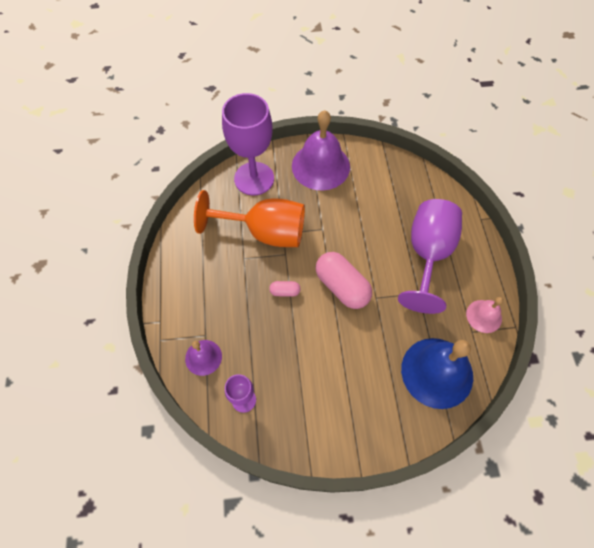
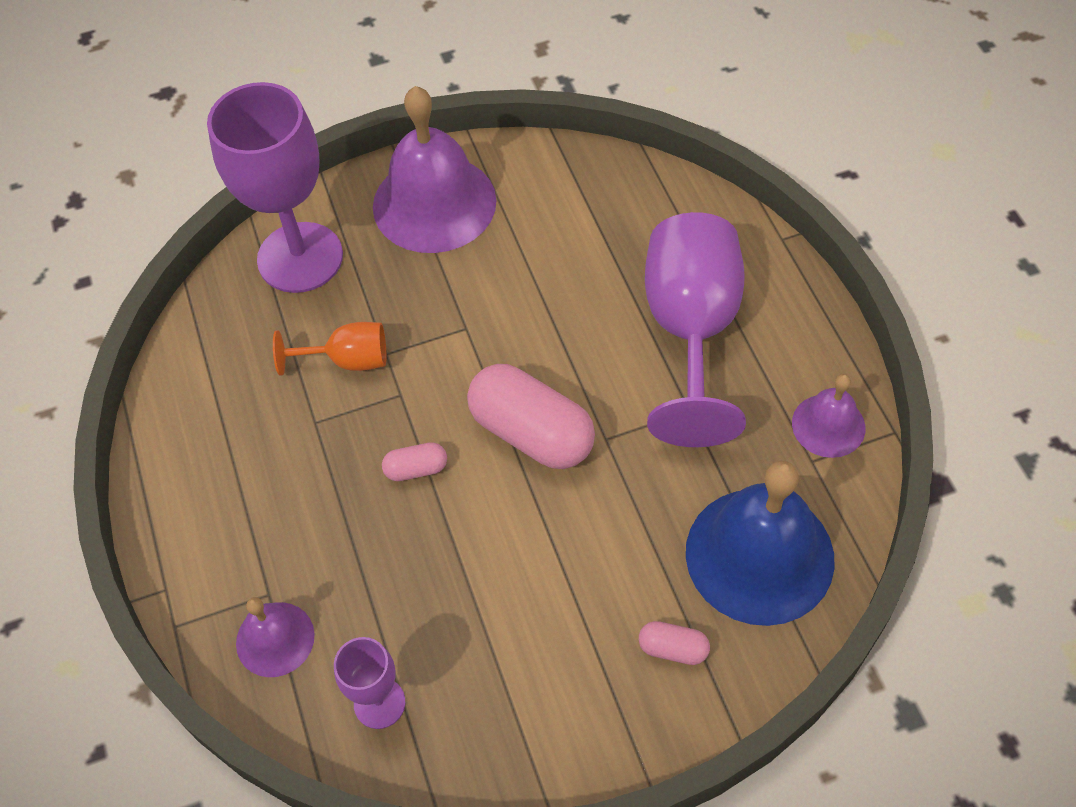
camera: 10 degrees left, 5 degrees down
(265, 232) = (348, 360): orange goblet -> orange goblet, size x0.49
(385, 408) = (673, 649): none -> pink capsule
(484, 316) = (828, 425): pink bell -> purple bell

